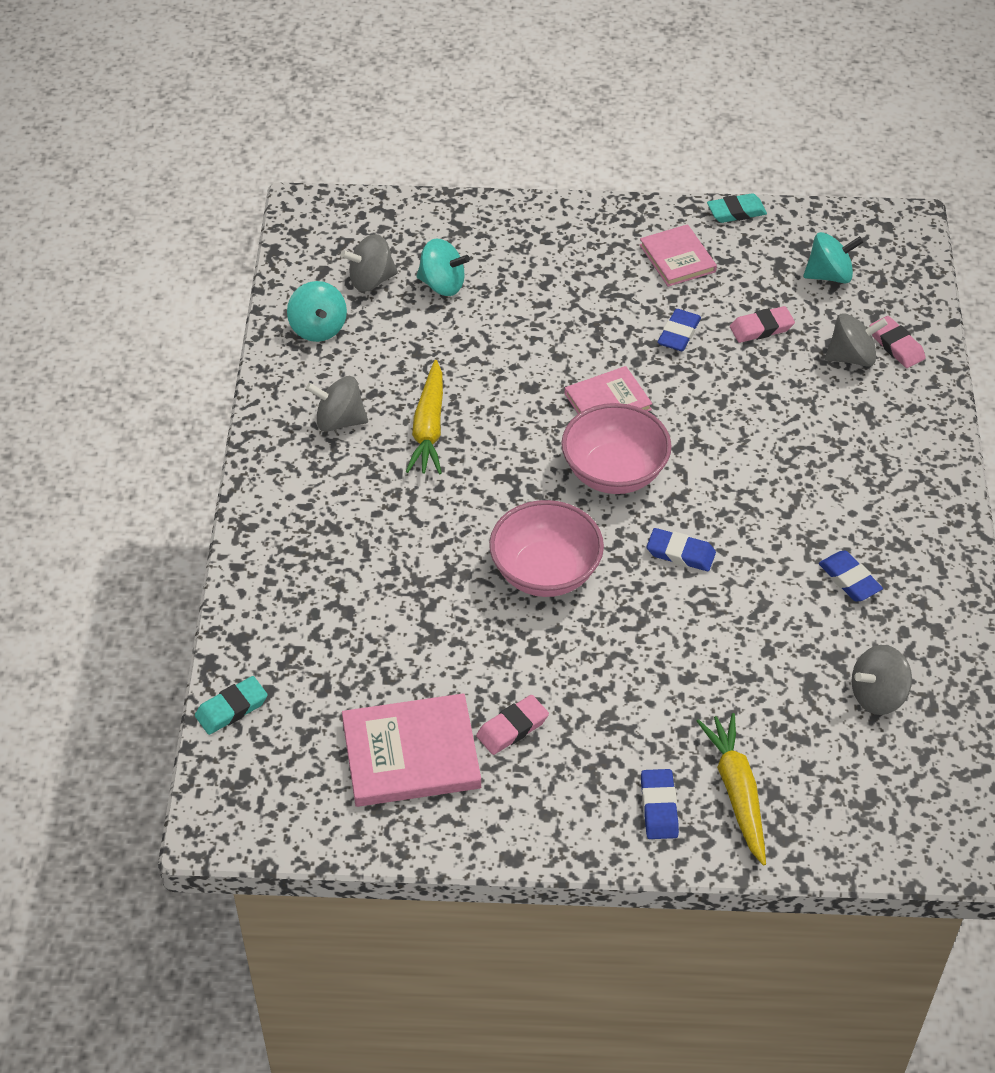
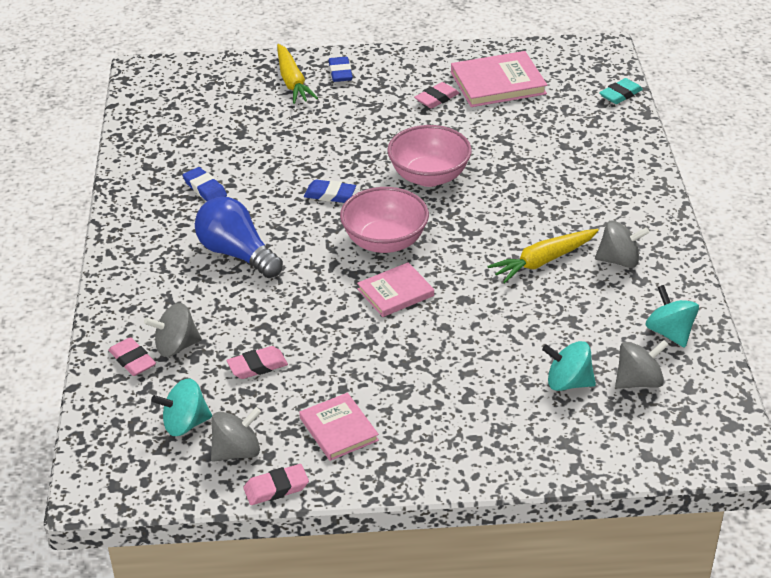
camera: 175 degrees right, 10 degrees down
(428, 428) = (543, 261): yellow carrot -> yellow carrot turned 120 degrees counterclockwise
(679, 333) = (335, 355): blue eraser -> none
(736, 212) = (276, 488): turquoise eraser -> pink eraser
(796, 471) = (237, 254): none -> blue light bulb
(877, 695) = (196, 130): grey spinning top -> grey spinning top (237, 451)

